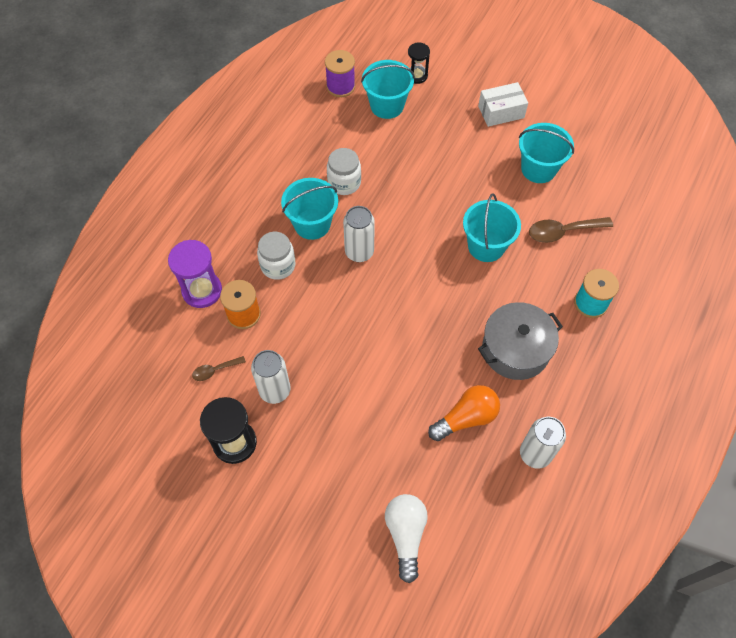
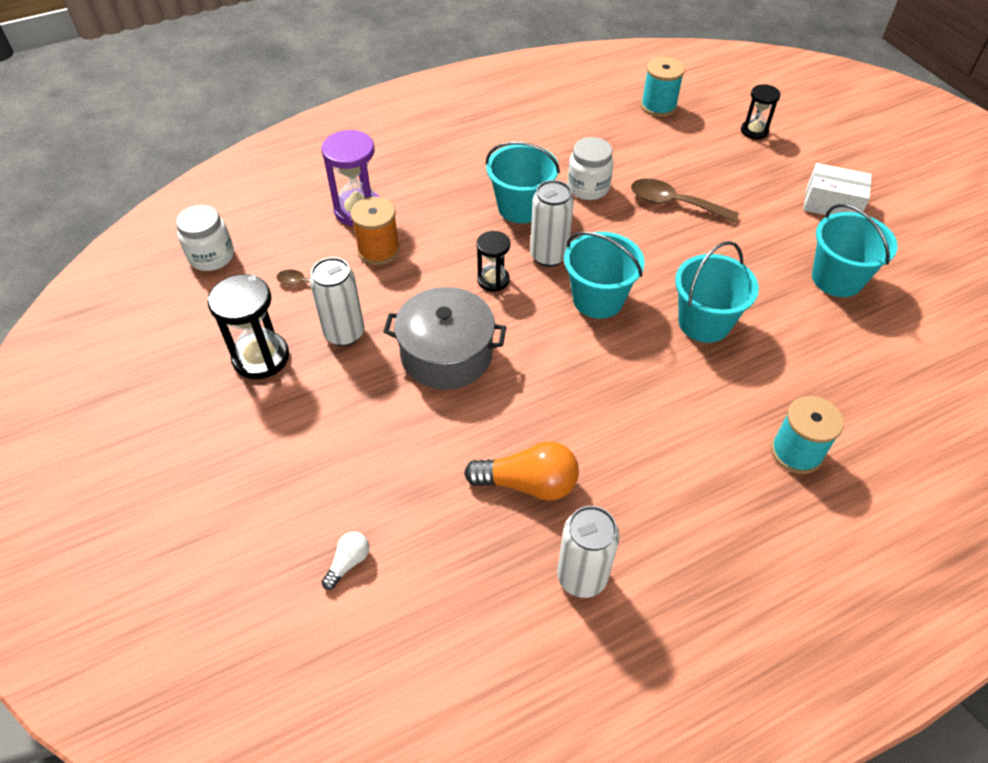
camera: 35 degrees right, 10 degrees down
(278, 265) = (452, 226): white jar -> white jar (212, 257)
(338, 292) = (493, 280): none -> black hourglass
(340, 86) = (658, 106): purple spool -> turquoise spool
(387, 105) = (696, 142): turquoise bucket -> turquoise bucket (598, 299)
(406, 535) = (348, 563): white light bulb -> white light bulb, size x0.52
(515, 349) = (652, 447): grey pot -> grey pot (446, 354)
(563, 231) = (819, 357): brown spoon -> brown spoon (674, 203)

